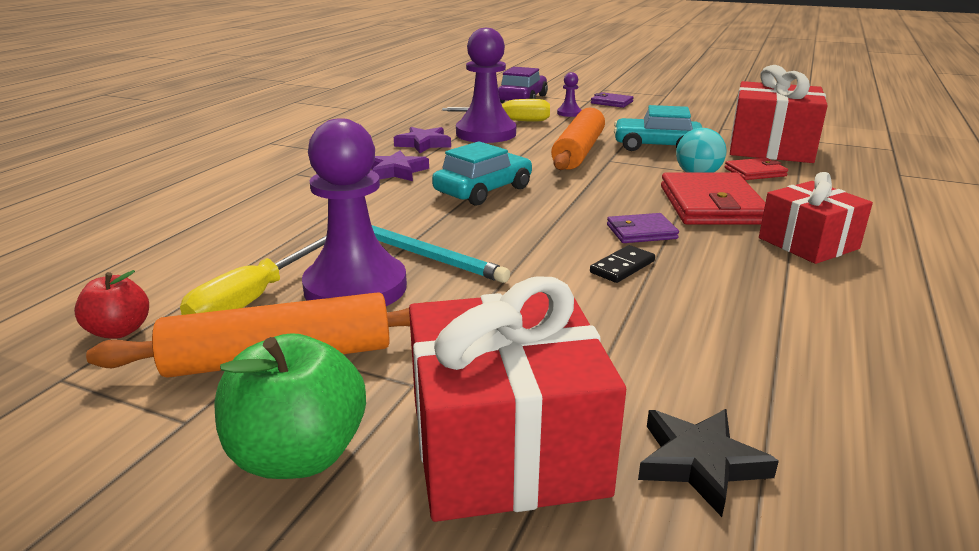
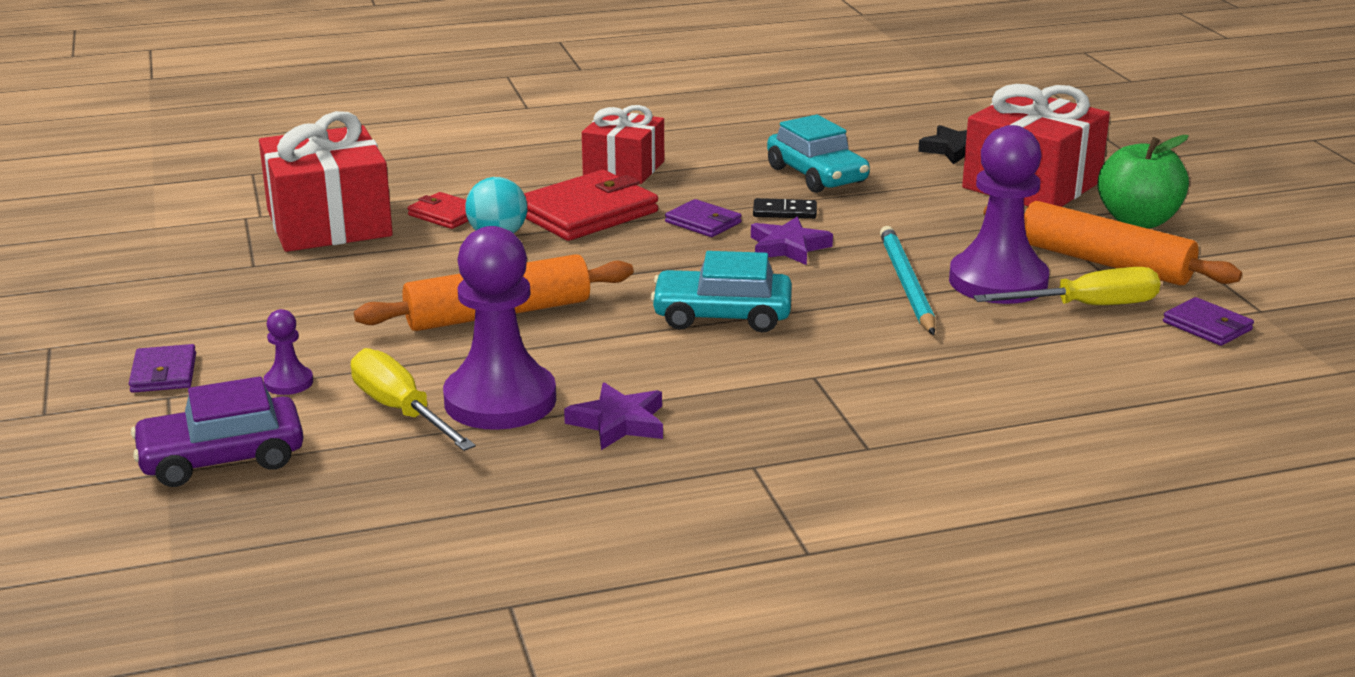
camera: 130 degrees left, 0 degrees up
(119, 331) = (1207, 326): red apple -> purple wallet
(396, 171) = (750, 387): purple star -> purple star (788, 247)
(656, 146) = (406, 279): turquoise car -> turquoise car (817, 175)

